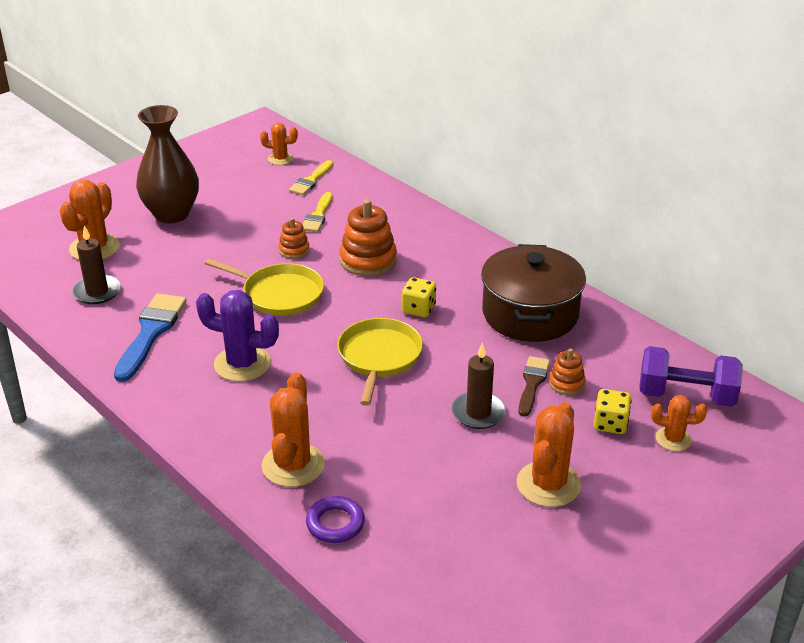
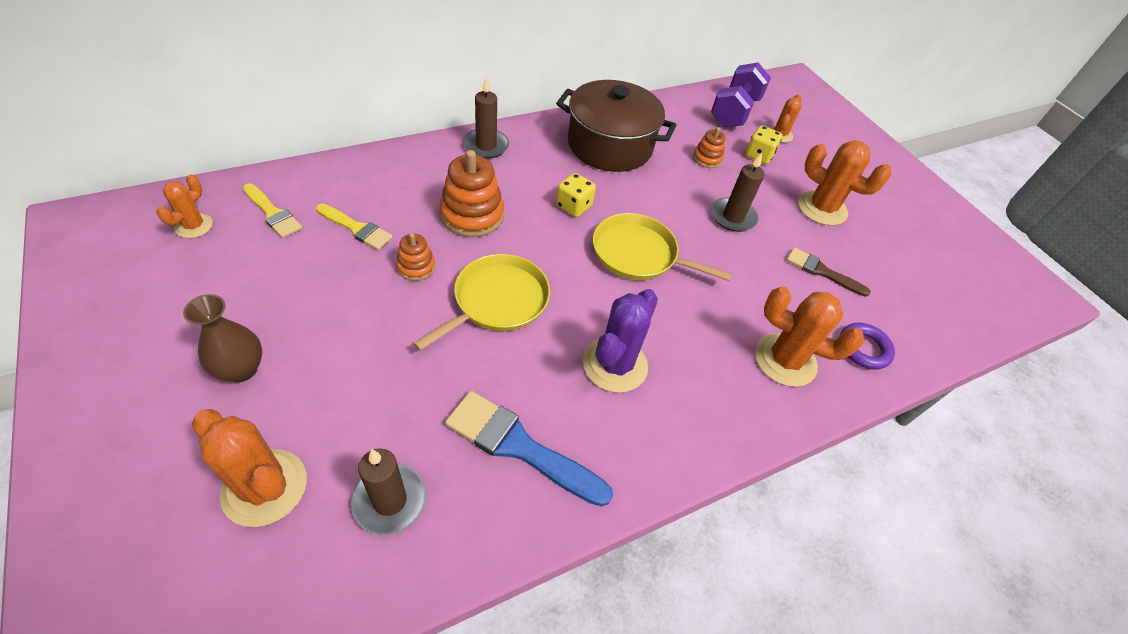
camera: 80 degrees left, 15 degrees up
(172, 214) = (241, 369): brown vase -> brown vase, size x0.59
(465, 246) = (486, 146): none -> brown candle
(532, 383) = (702, 176): brown brush -> brown brush (821, 272)

